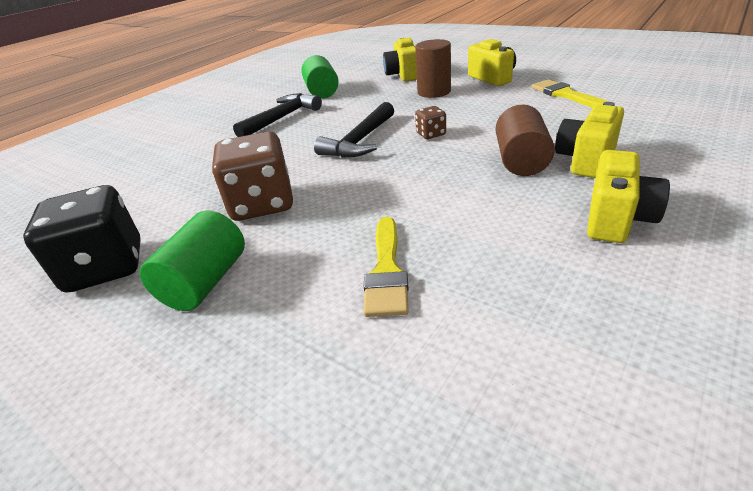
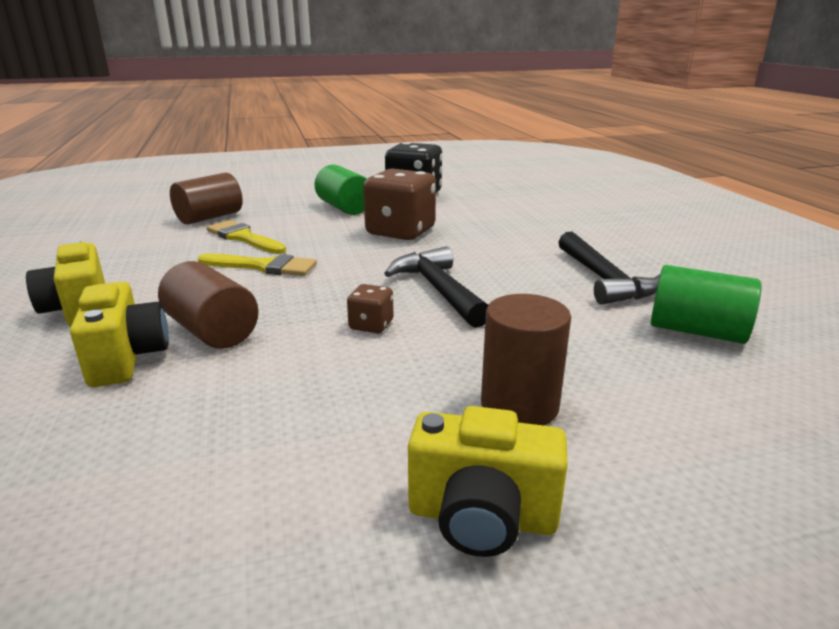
camera: 125 degrees right, 10 degrees down
(361, 369) = (210, 217): none -> brown cylinder
(403, 75) = (696, 435): yellow camera -> none
(565, 95) = (231, 512): yellow brush -> yellow brush (264, 266)

